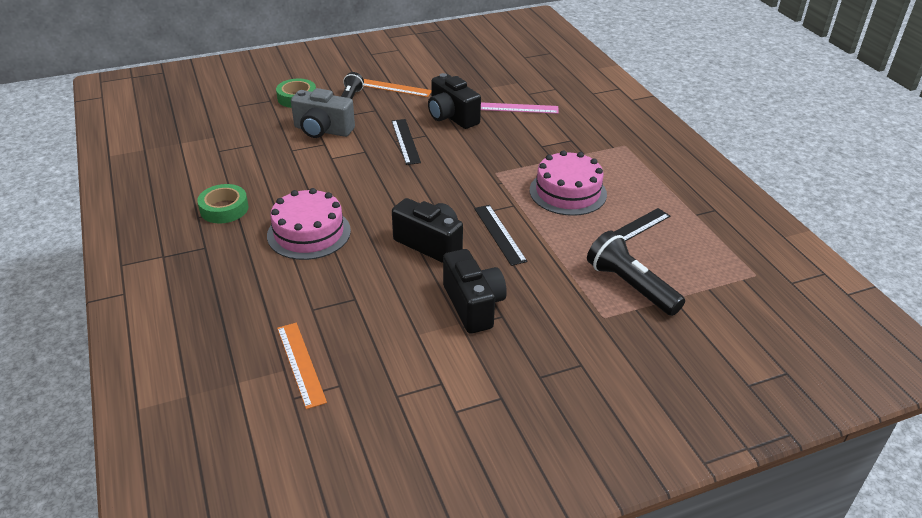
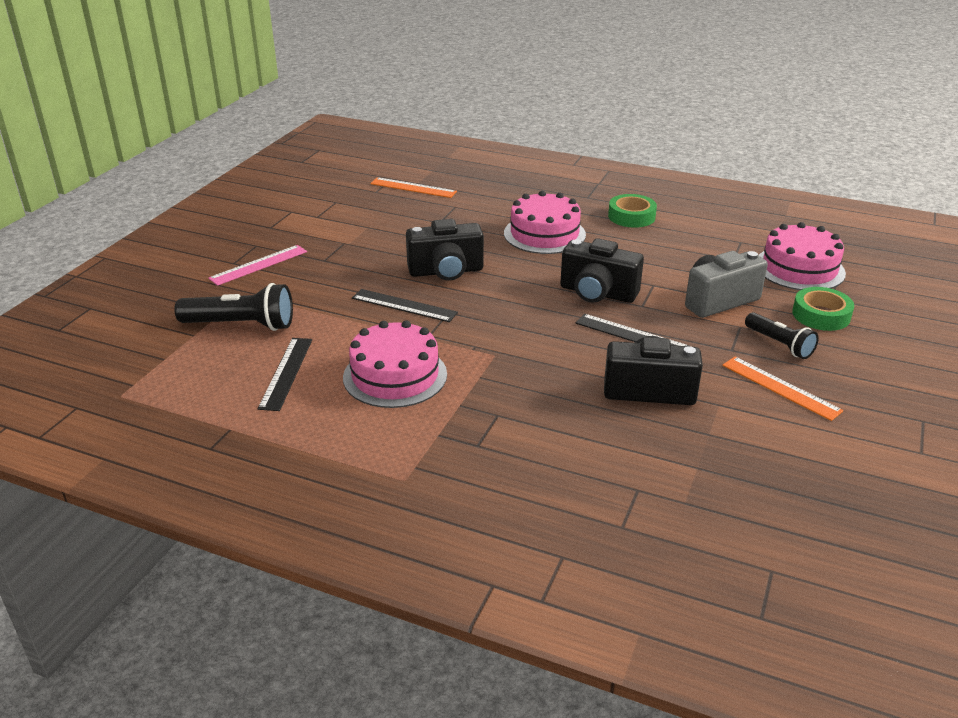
camera: 135 degrees right, 5 degrees down
(238, 120) = (799, 268): none -> pink cake
(394, 88) = (780, 387): orange ruler -> orange ruler turned 75 degrees clockwise
(473, 305) = (353, 255): black camera -> black camera (597, 293)
(518, 108) = (606, 453): pink ruler -> pink ruler (258, 265)

